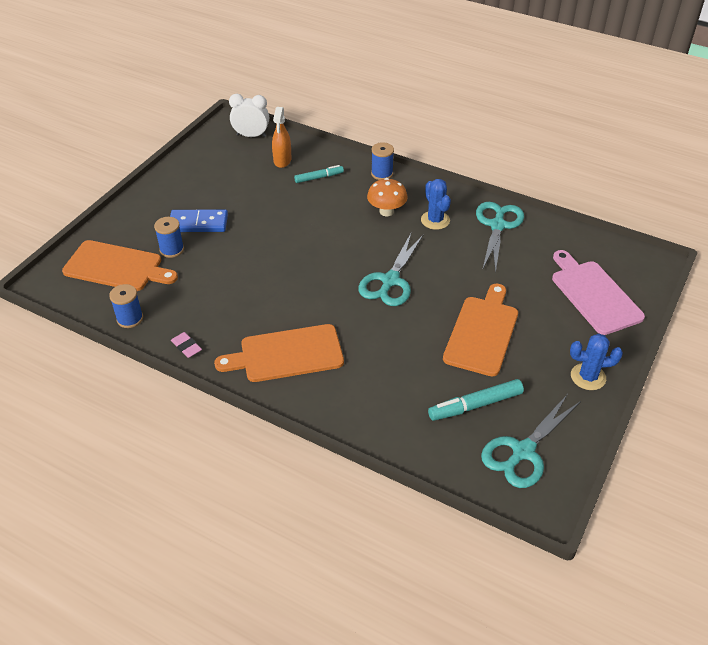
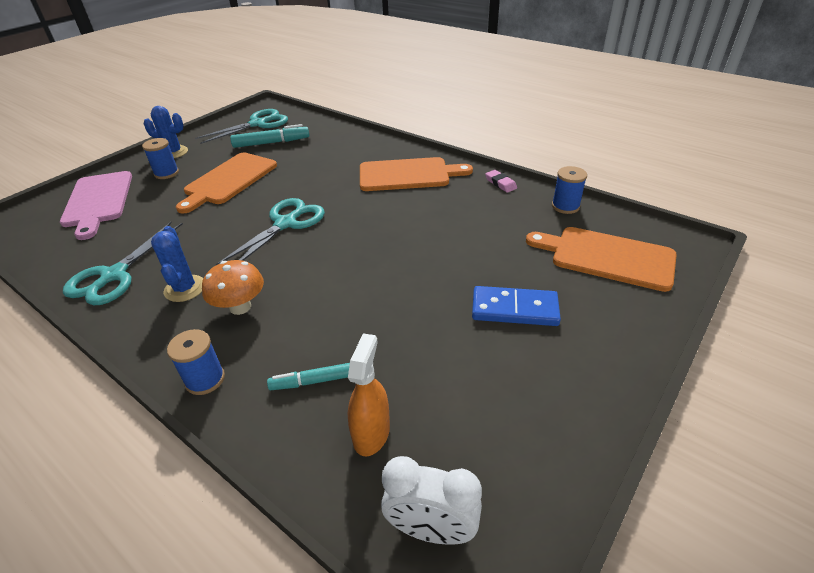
camera: 170 degrees left, 5 degrees down
(172, 250) = (543, 274): blue spool -> blue spool (166, 173)

